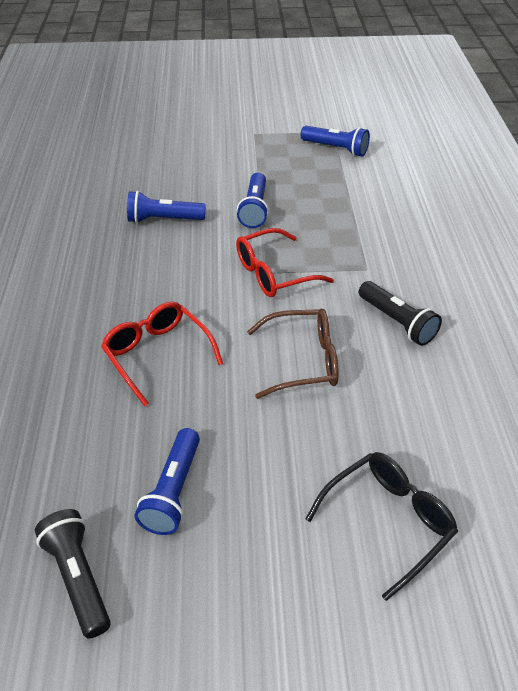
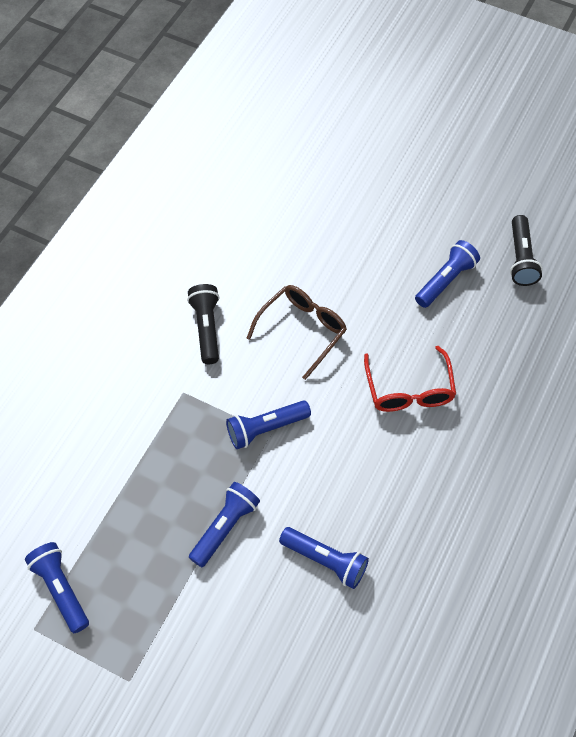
camera: 150 degrees left, 15 degrees up
(273, 273) = (266, 428): red glasses -> blue flashlight
(303, 361) = (303, 330): brown glasses -> brown glasses turned 105 degrees clockwise
(388, 521) = (329, 206): black glasses -> none

